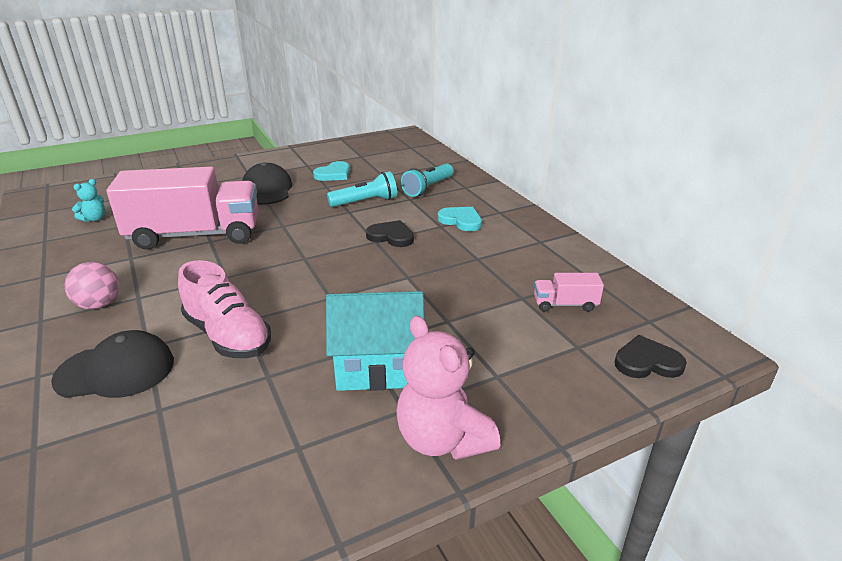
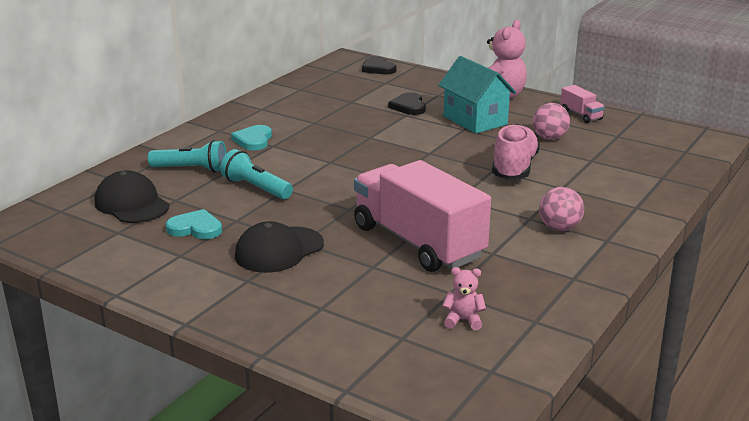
camera: 120 degrees left, 5 degrees down
(94, 219) = (463, 320): turquoise teddy bear -> pink teddy bear
(116, 370) = (592, 186): black cap -> black cap (131, 204)
(256, 408) = (549, 138): none -> pink ball
(391, 236) = (314, 158): black heart -> black heart (408, 106)
(565, 304) = (344, 90): pink truck -> pink truck (581, 115)

